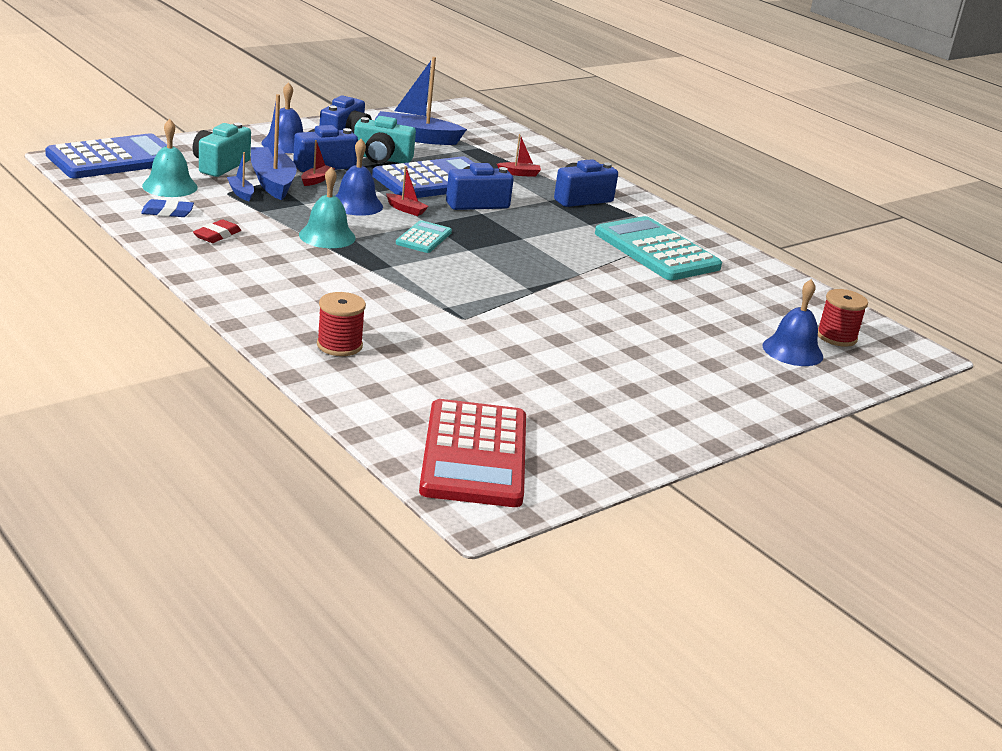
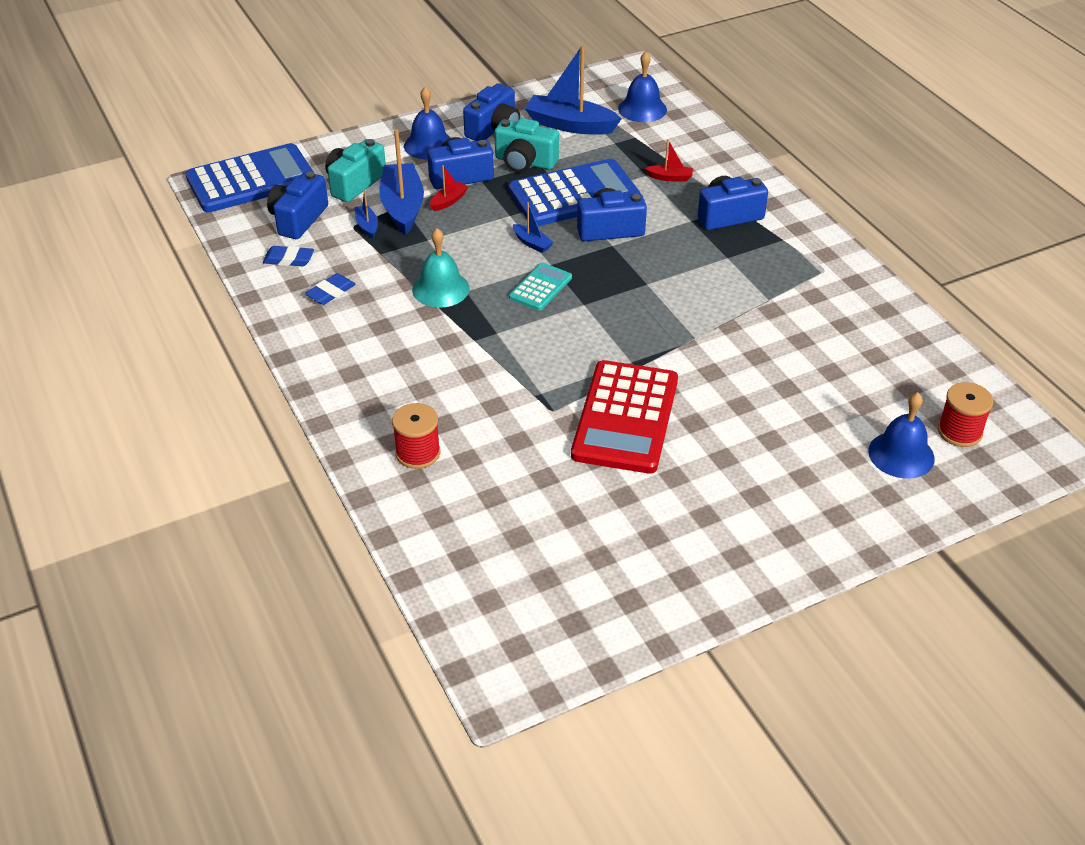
camera: 15 degrees right, 15 degrees up
(170, 186) = (298, 219): turquoise bell -> blue camera
(217, 235) = (330, 292): red eraser -> blue eraser
(356, 204) = (481, 238): blue bell -> blue bell (642, 109)
(406, 209) = (532, 243): red boat -> blue boat
(474, 455) = (516, 609): red calculator -> red calculator (625, 418)
(656, 250) = (791, 297): turquoise calculator -> none

